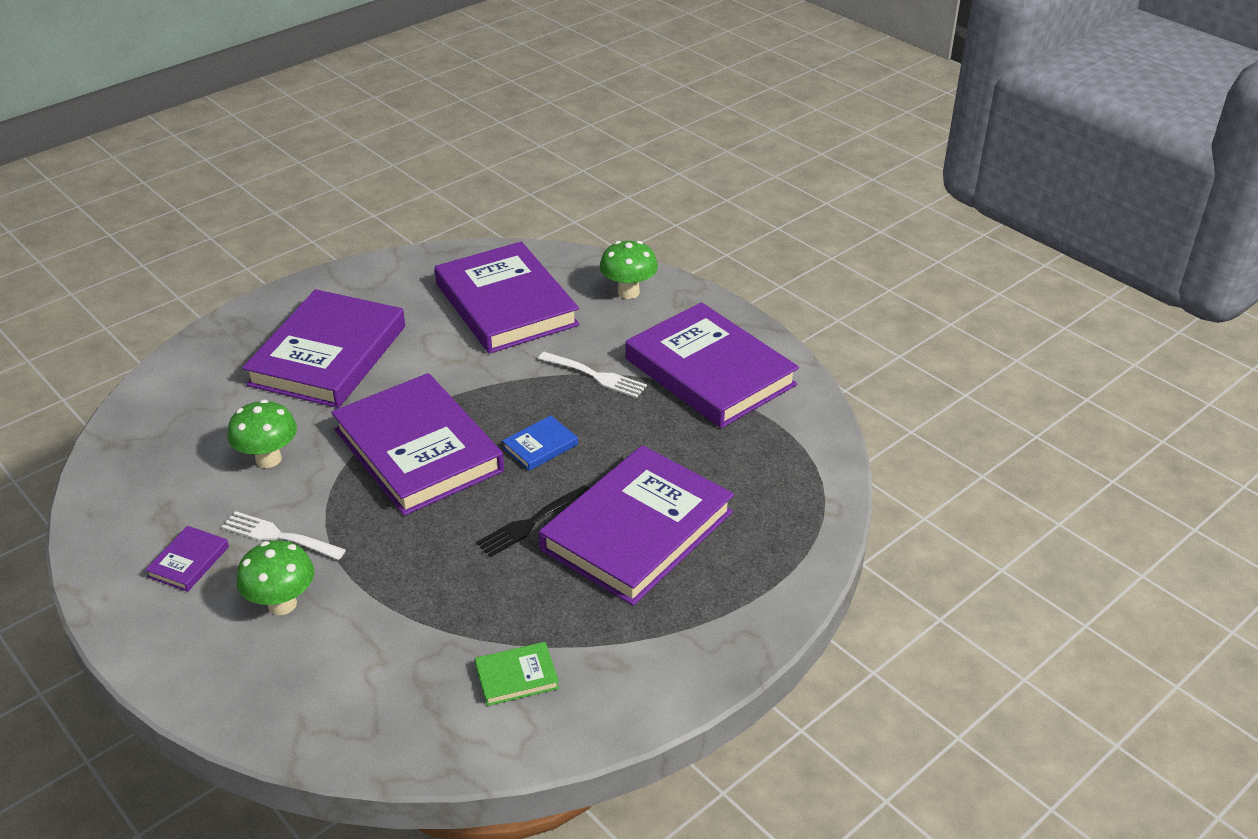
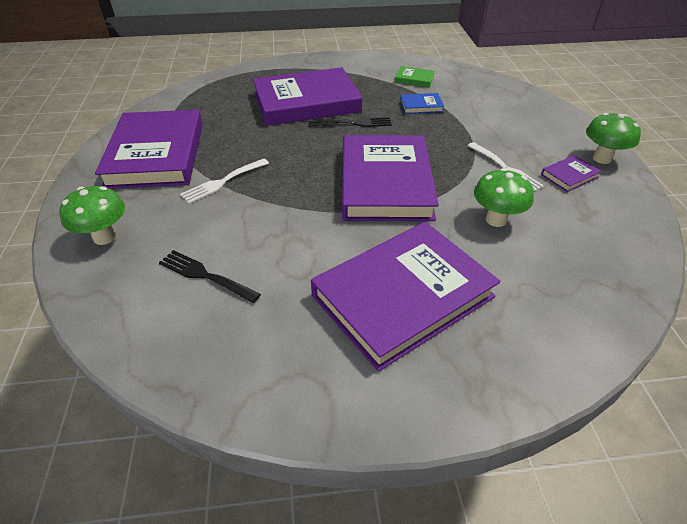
camera: 145 degrees left, 5 degrees up
(282, 604) = (514, 137): green mushroom -> green mushroom (602, 158)
(506, 304) = (205, 275): purple book -> black fork
(540, 446) = (308, 155): blue book -> blue book (421, 106)
(595, 376) = (223, 182): white fork -> white fork turned 105 degrees counterclockwise

